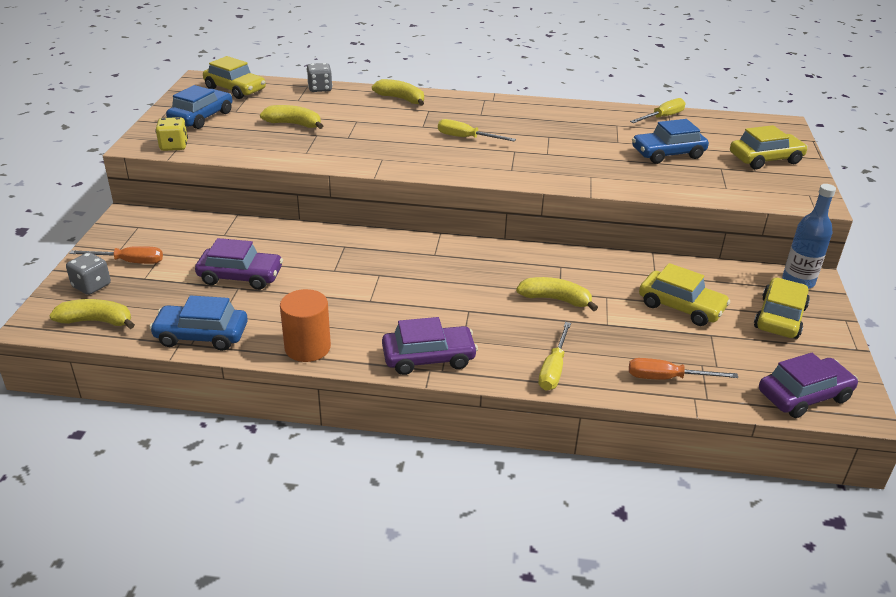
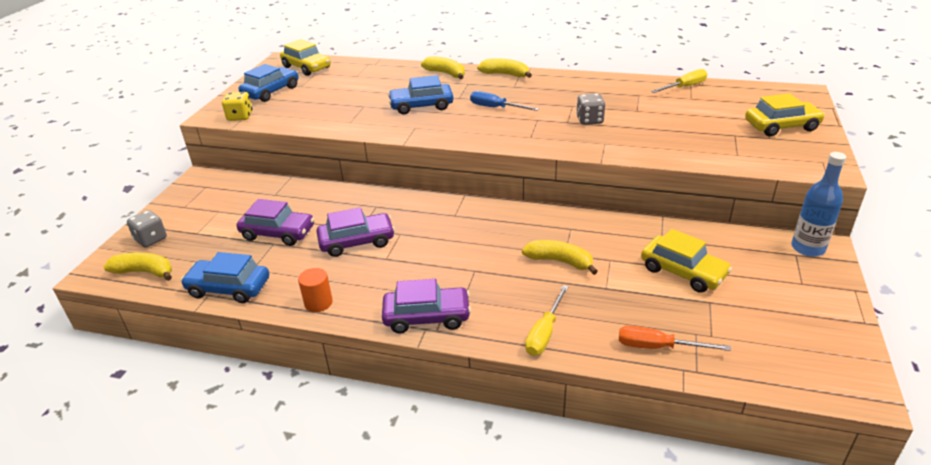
camera: 10 degrees right, 0 degrees up
(129, 262) = (188, 218): orange screwdriver -> none
(294, 124) = (347, 97): yellow banana -> yellow banana (505, 74)
(307, 348) = (318, 303): orange cylinder -> orange cylinder, size x0.66
(320, 88) = (378, 66): grey dice -> grey dice (589, 120)
(466, 138) = (495, 108): yellow screwdriver -> blue screwdriver
(668, 154) = (684, 121): blue car -> blue car (421, 106)
(779, 317) = (784, 286): yellow car -> none
(804, 395) = (801, 372): purple car -> purple car (357, 241)

